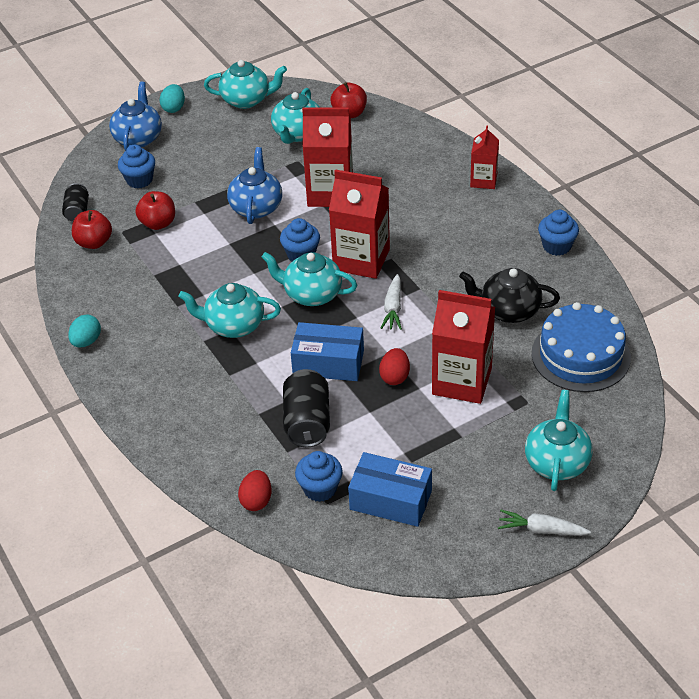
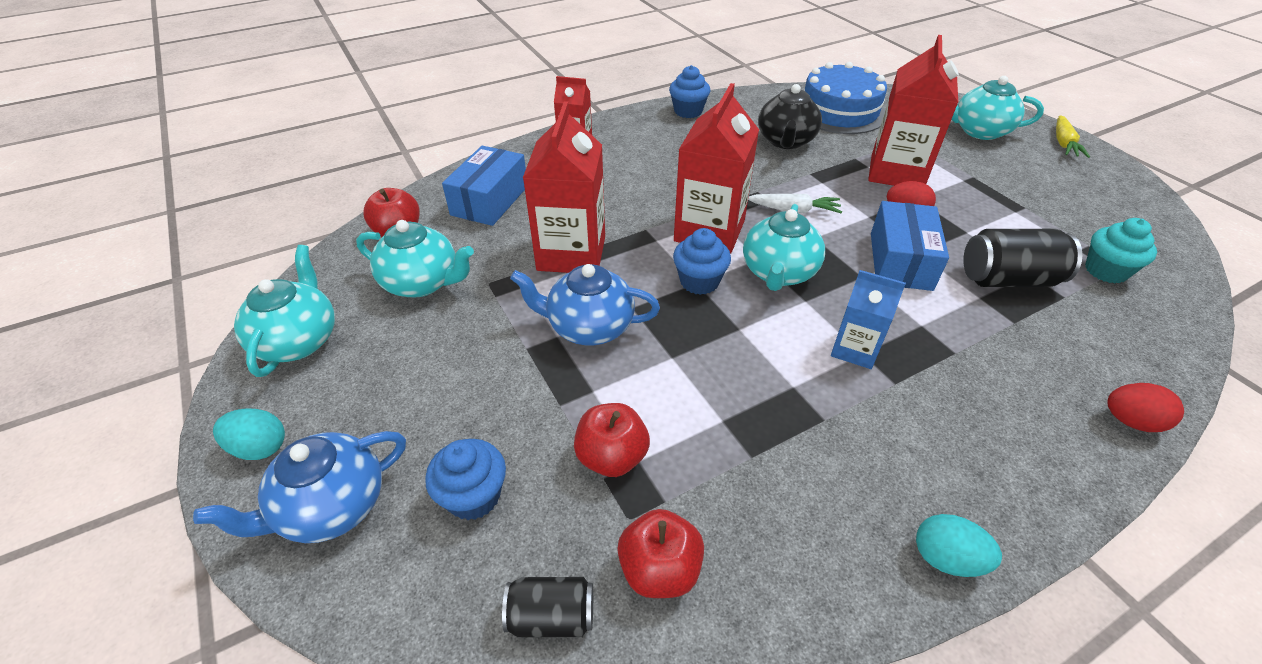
camera: 90 degrees left, 0 degrees up
(138, 138) = (331, 507): blue teapot -> blue teapot turned 45 degrees counterclockwise
(234, 325) = (854, 349): turquoise teapot -> blue carton
(256, 500) = (1161, 323): red egg -> red egg (1130, 421)
(320, 489) = (1106, 271): blue cupcake -> turquoise cupcake
(390, 500) = (1087, 222): blue box -> blue box (490, 200)
(541, 530) = (1063, 143): white carrot -> yellow carrot

